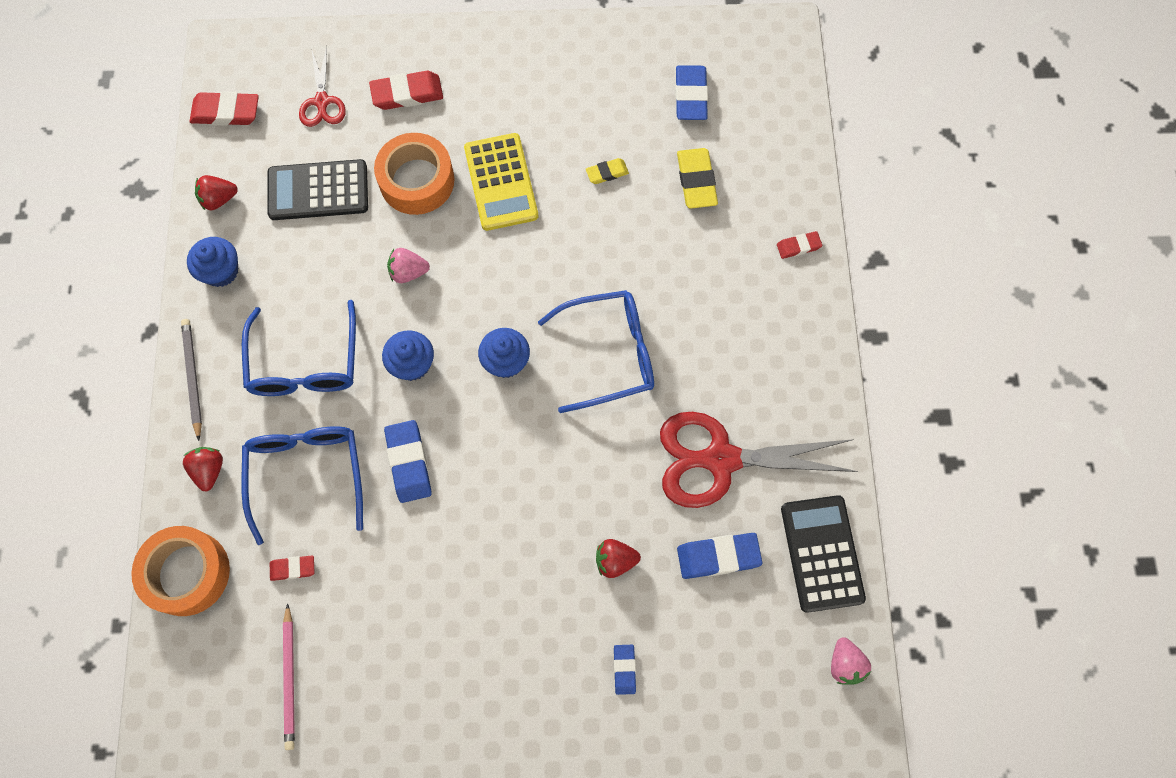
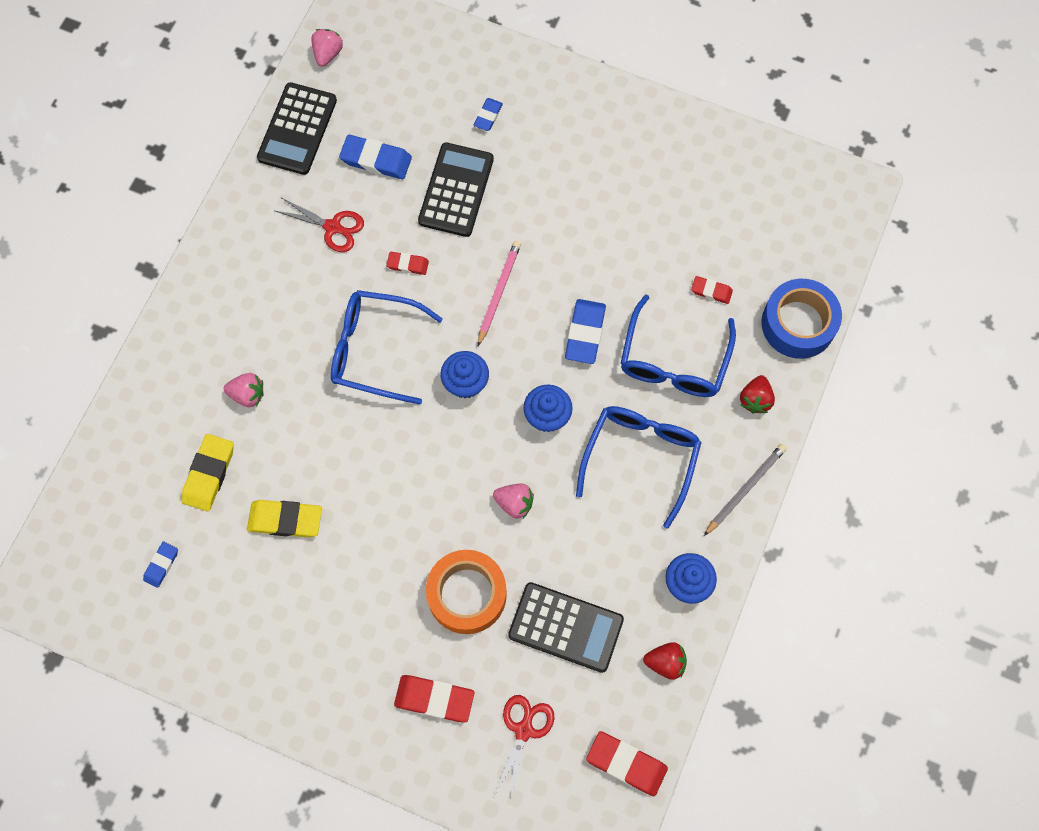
camera: 155 degrees left, 0 degrees up
(187, 573) = (798, 324): orange tape -> blue tape
(192, 377) = (745, 489): grey pencil -> grey pencil turned 150 degrees counterclockwise
(290, 678) = (741, 213): pink pencil -> pink pencil (498, 292)
(501, 182) = (388, 556): yellow calculator -> none
(607, 173) = (285, 520): yellow eraser -> yellow eraser, size x1.73
(615, 560) = (456, 190): red strawberry -> black calculator
(690, 96) = (161, 565): blue eraser -> blue eraser, size x0.58
(704, 261) = (248, 394): none -> pink strawberry
(720, 459) = (333, 227): red scissors -> red scissors, size x0.53
(798, 246) = (158, 371): red eraser -> red eraser (407, 264)

